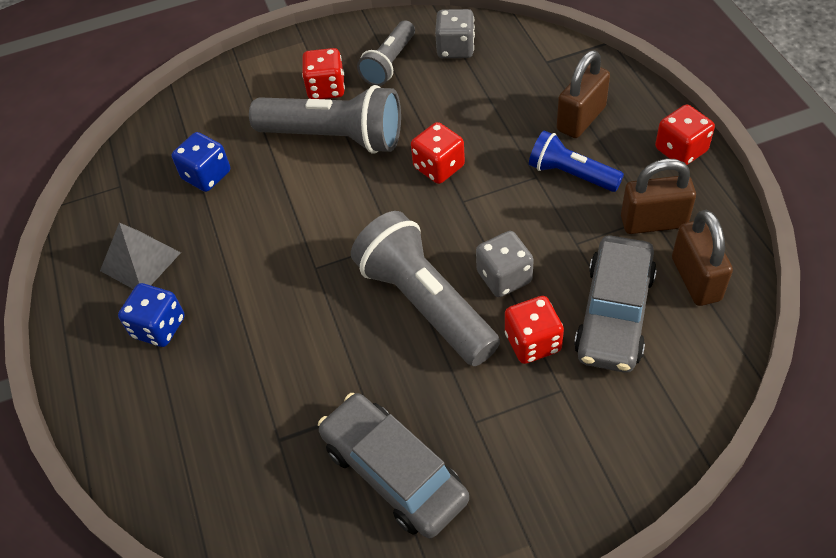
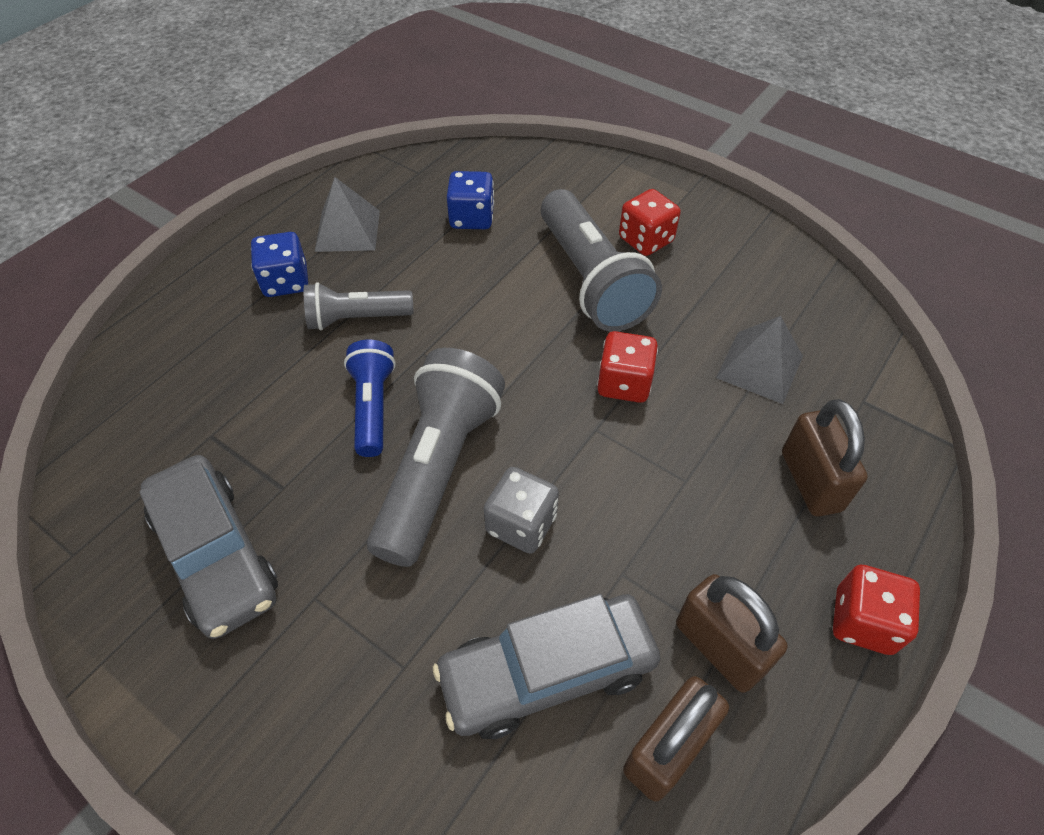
camera: 50 degrees right, 0 degrees up
(389, 63) = (723, 268): grey flashlight -> grey flashlight (356, 318)
(394, 472) = (216, 554): grey car -> grey car turned 135 degrees clockwise
(455, 48) = (798, 310): grey dice -> none
(482, 93) = (759, 366): none -> grey pyramid
(532, 342) = (451, 601): red dice -> none
(571, 174) = (718, 515): blue flashlight -> blue flashlight (373, 407)
(581, 119) = (810, 481): brown padlock -> brown padlock turned 75 degrees clockwise

